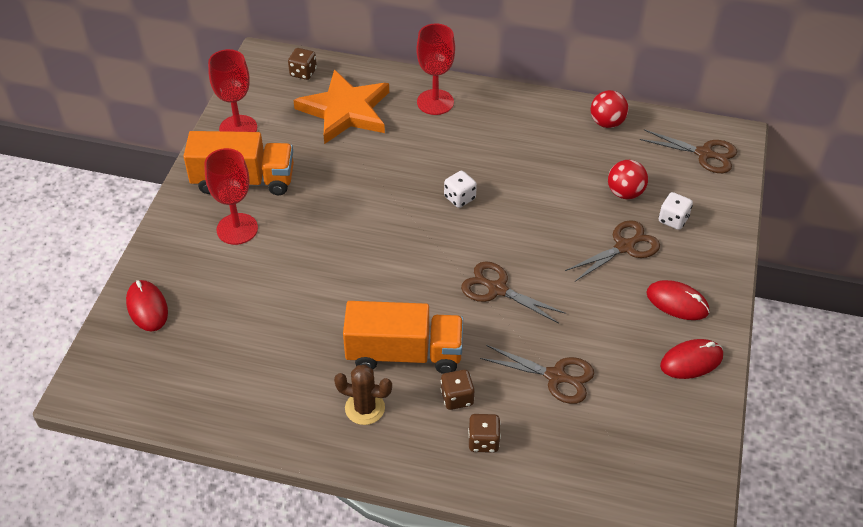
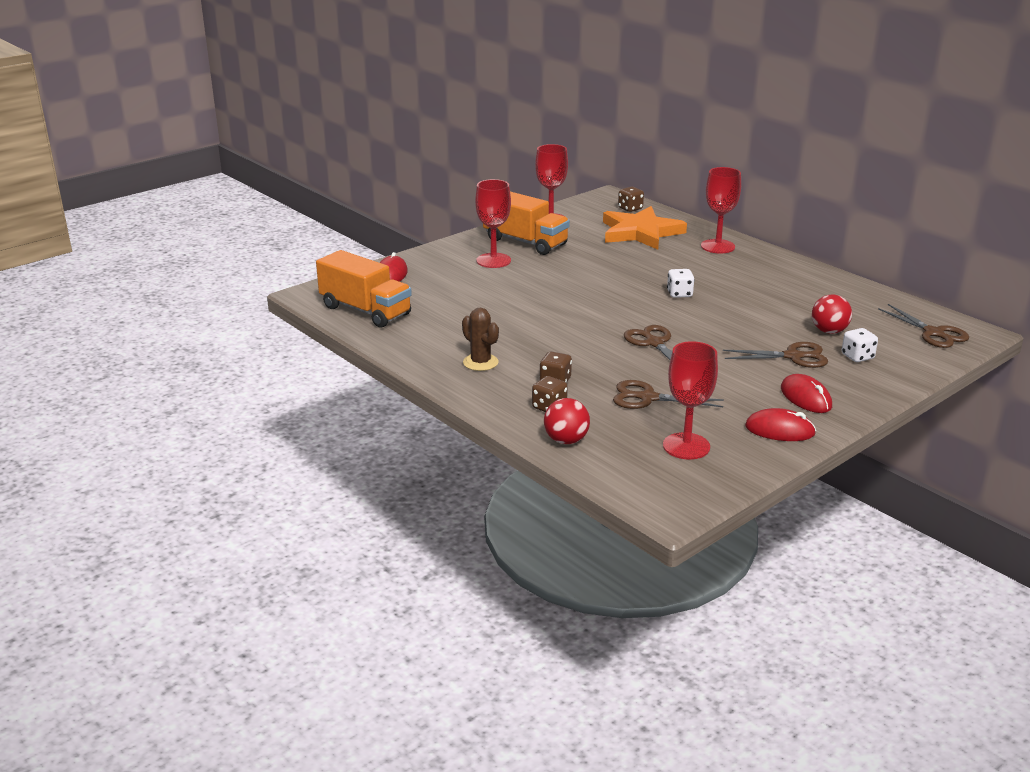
camera: 35 degrees right, 20 degrees down
(404, 353) = (542, 349): orange truck -> orange truck (365, 311)
(555, 376) = (648, 398): brown scissors -> brown scissors turned 135 degrees clockwise
(607, 123) = (858, 294): red ball -> red ball (566, 440)
(638, 428) = (686, 446): none -> red goblet

